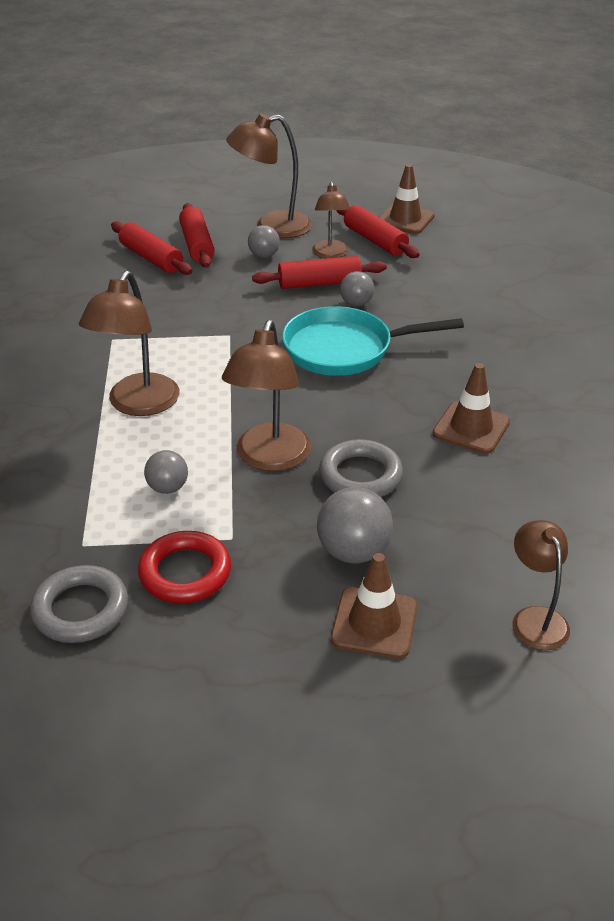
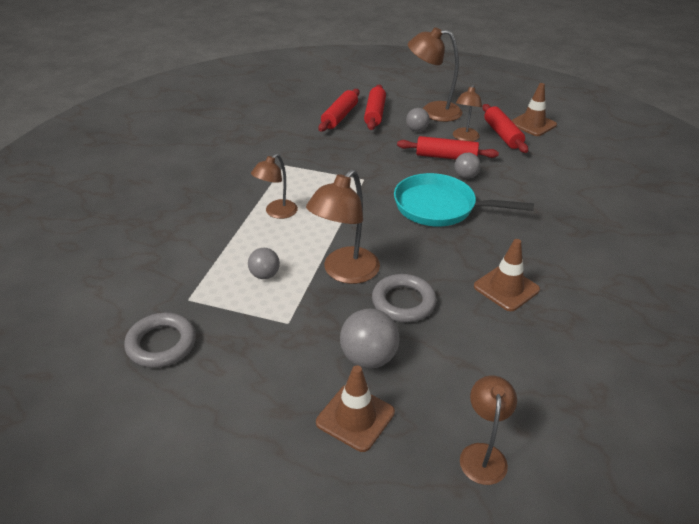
camera: 20 degrees right, 0 degrees up
(138, 405) = (276, 213): brown lamp -> brown lamp, size x0.63
(151, 258) = (339, 117): red rolling pin -> red rolling pin turned 45 degrees clockwise
(185, 572) = (243, 338): red ring -> none

